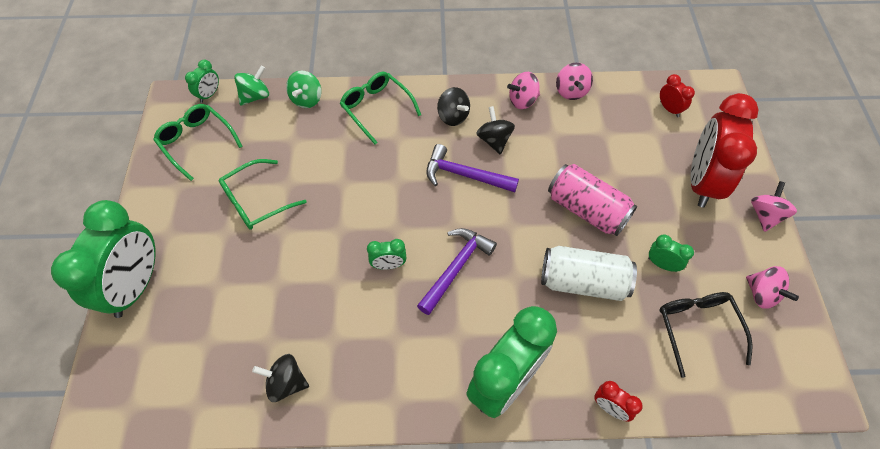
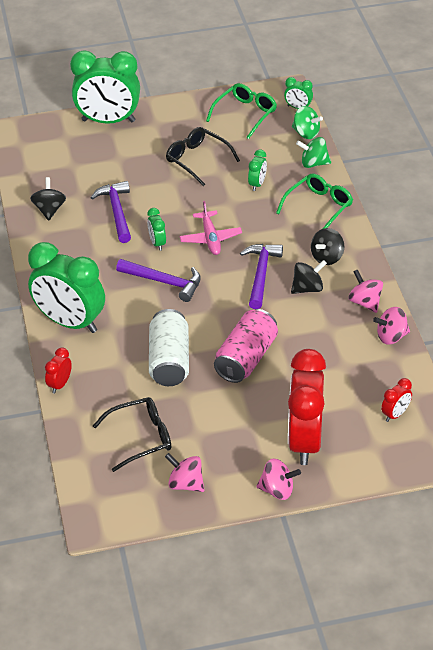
camera: 80 degrees right, 15 degrees down
(256, 201) = (197, 160): green glasses -> black glasses
(318, 301) = (116, 212): none -> purple hammer
(396, 211) = (210, 238): none -> pink plane
(662, 264) = (200, 413): green clock -> green clock (257, 184)
(702, 182) = (304, 441): red clock -> red clock turned 90 degrees counterclockwise
(762, 294) = (185, 484): pink spinning top -> pink spinning top turned 75 degrees clockwise

